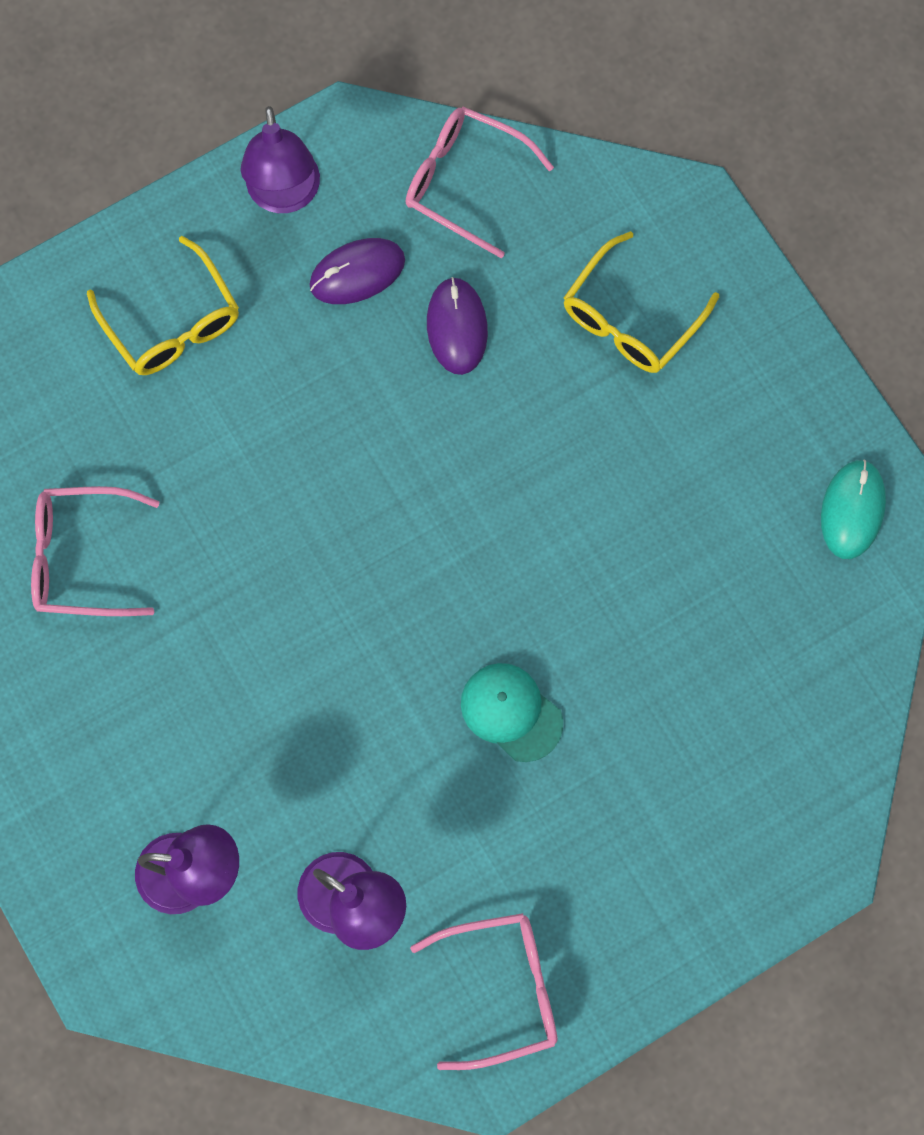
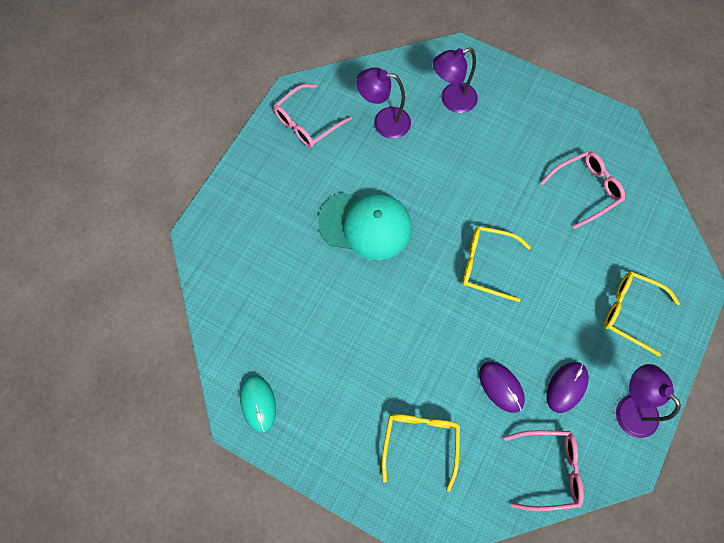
camera: 150 degrees right, 5 degrees down
(347, 524) = (487, 265): none -> yellow glasses
(511, 712) = (365, 225): turquoise cap -> turquoise cap, size x1.74

